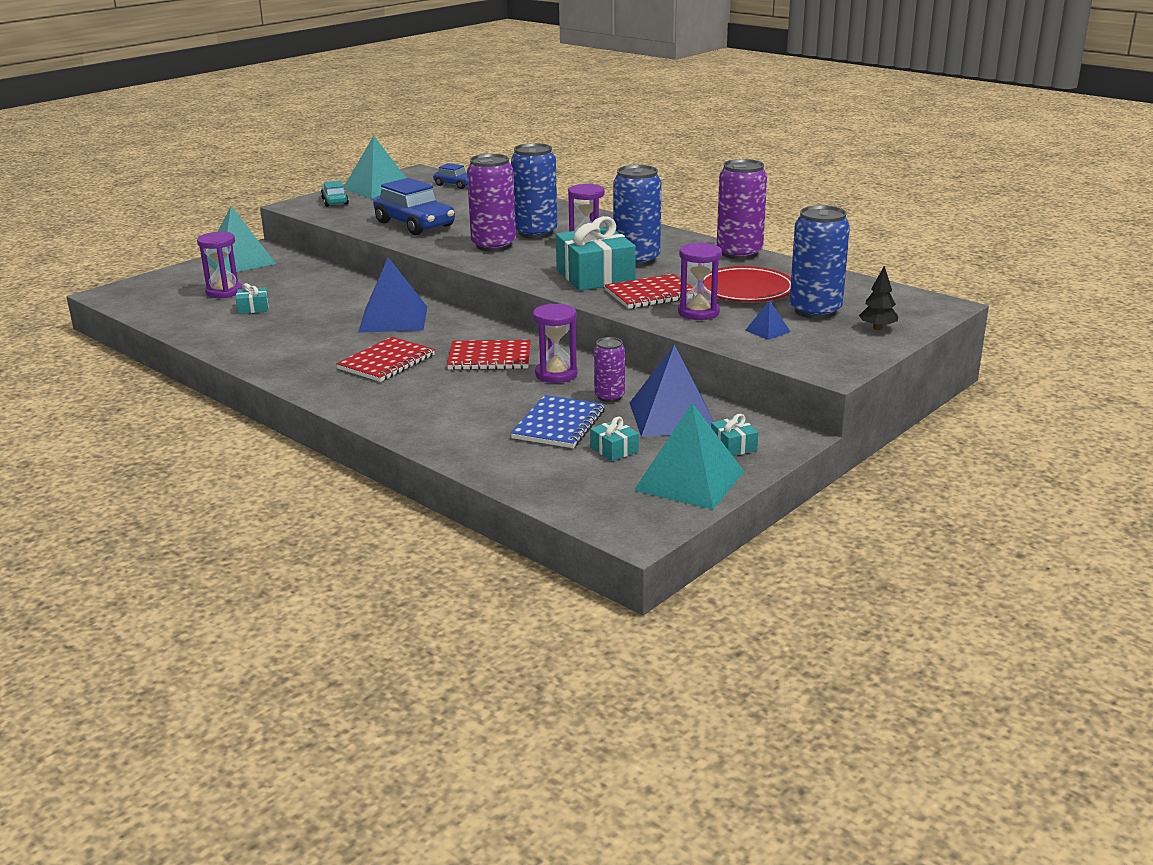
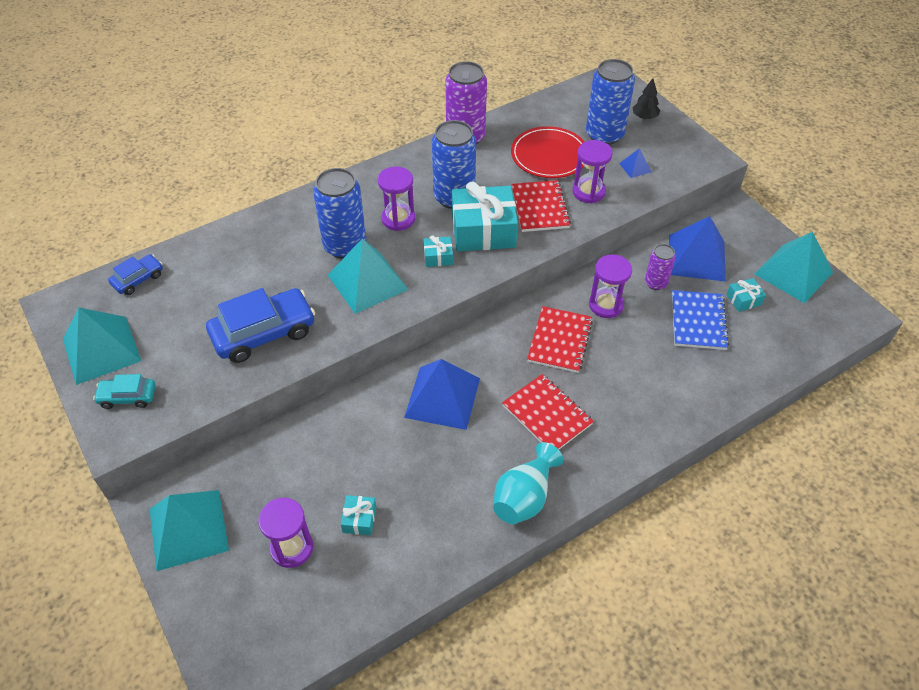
camera: 75 degrees left, 25 degrees up
(284, 363) = (524, 497): none -> turquoise vase
(493, 245) = (367, 282): purple can -> turquoise pyramid
(559, 424) = (698, 321): blue notebook -> blue notebook turned 60 degrees clockwise
(733, 446) = (747, 239): turquoise gift -> turquoise gift (438, 257)

